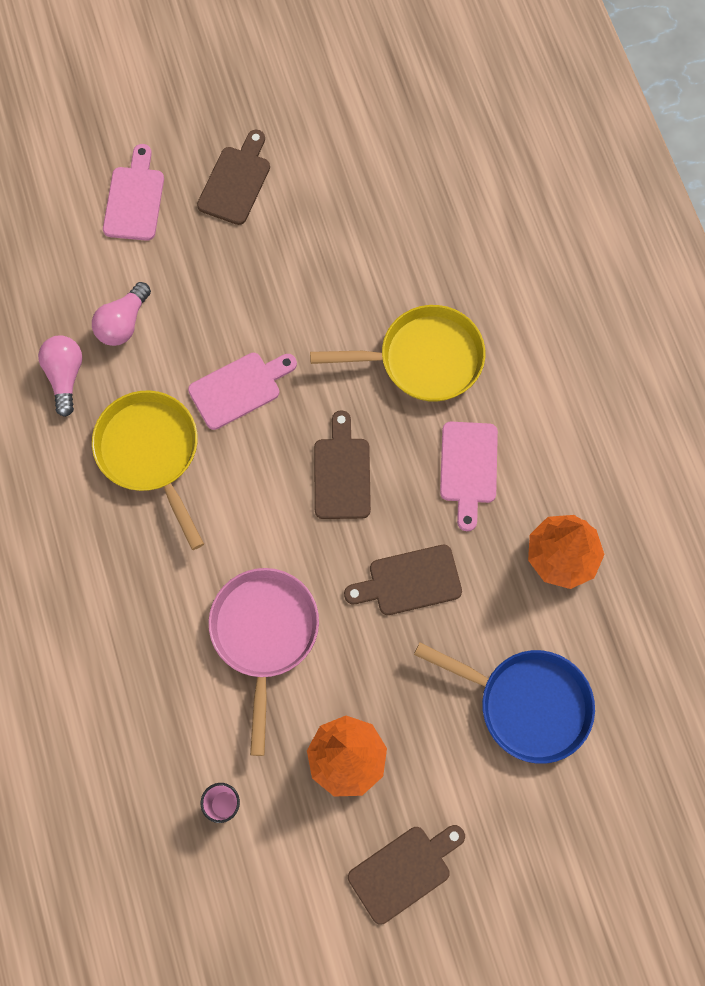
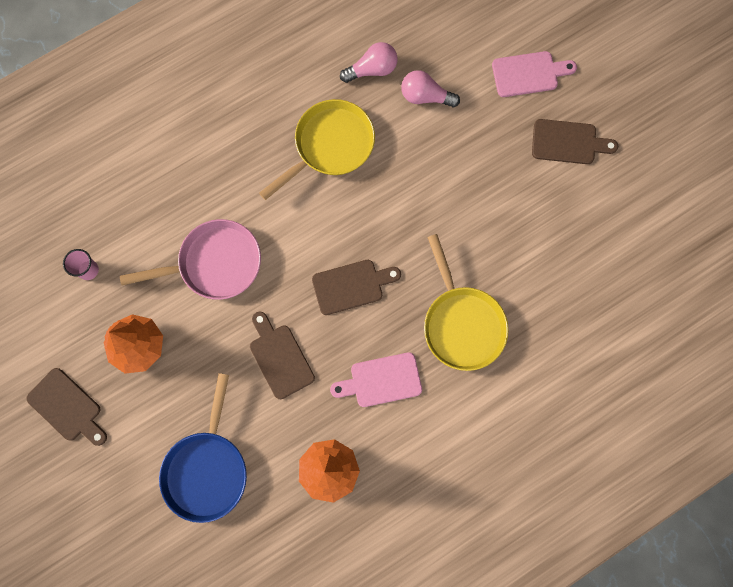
camera: 75 degrees right, 5 degrees up
(239, 388) = (398, 193): pink cutting board -> none

